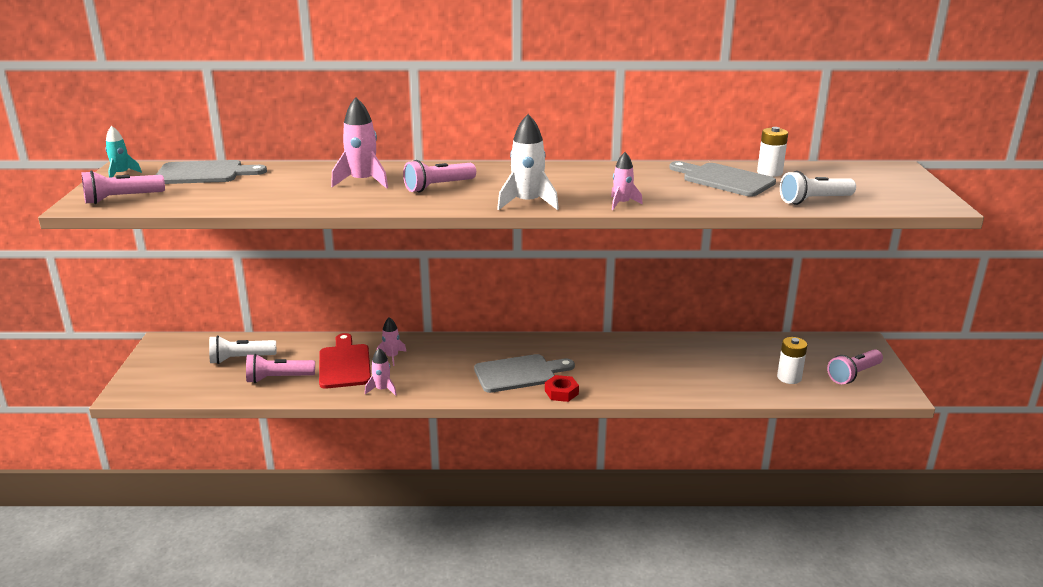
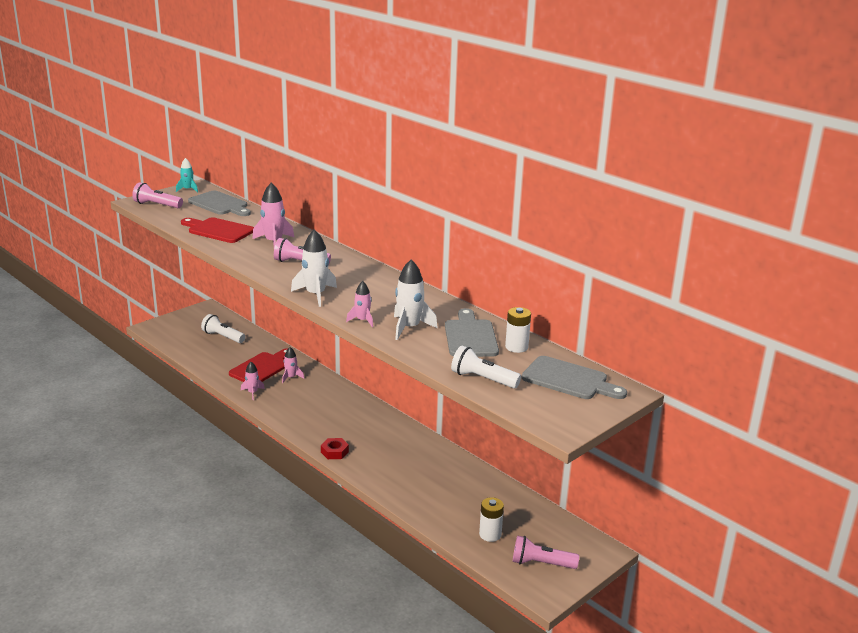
camera: 45 degrees right, 0 degrees up
(271, 193) = (218, 230): none -> red cutting board
(278, 378) = (219, 357): pink flashlight -> none
(519, 373) = (335, 427): grey cutting board -> grey cutting board (569, 379)
(669, 193) = (409, 328): none -> white rocket

